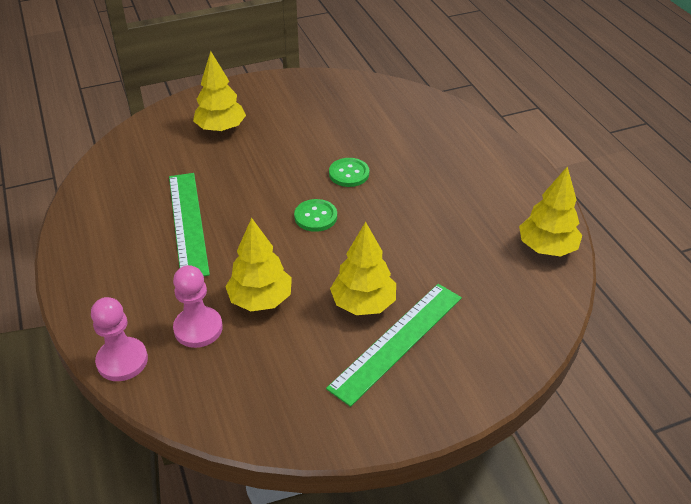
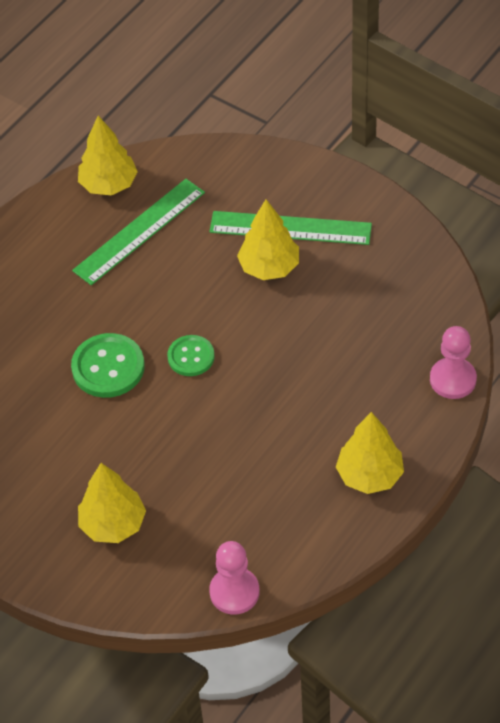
camera: 120 degrees left, 10 degrees up
(188, 223) = (276, 447): green ruler -> green ruler (139, 231)
(198, 328) = (383, 354): pink pawn -> pink pawn (234, 592)
(260, 300) = (320, 334): yellow tree -> yellow tree (370, 475)
(349, 174) = (108, 367): green button -> green button, size x1.55

